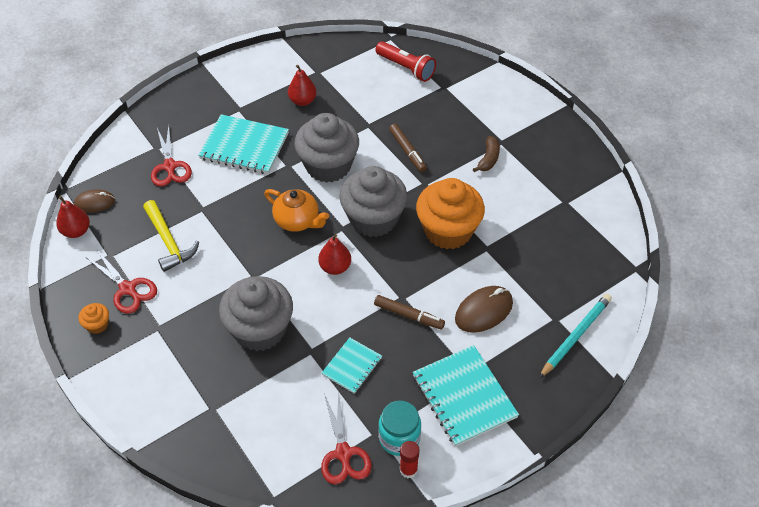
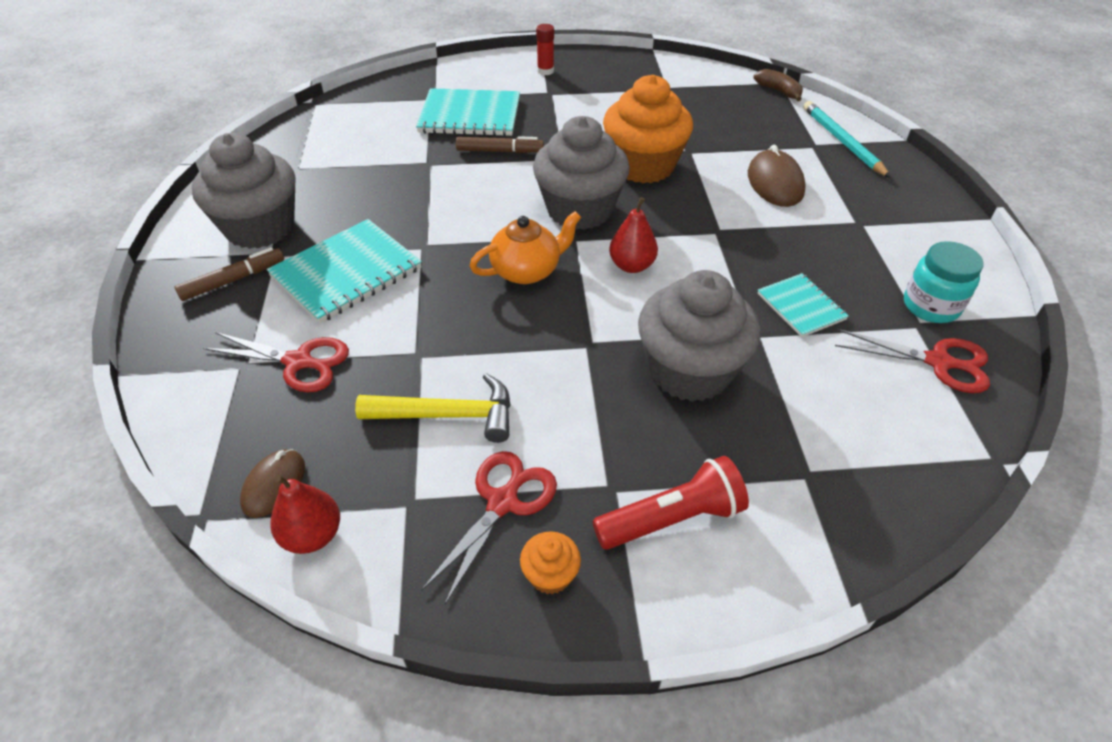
camera: 60 degrees left, 5 degrees down
(127, 289) = (502, 502): red scissors -> red scissors turned 45 degrees counterclockwise
(302, 101) = (328, 197): red pear -> none
(328, 166) = (460, 214): grey cupcake -> grey cupcake (260, 228)
(406, 68) = (373, 109): red flashlight -> red flashlight (672, 519)
(408, 315) = (748, 235): brown marker -> brown marker (233, 280)
(408, 470) = (981, 315): red glue stick -> red glue stick (545, 71)
(464, 396) = (888, 237): turquoise notebook -> turquoise notebook (470, 115)
(488, 159) = (565, 107): brown banana -> brown banana (778, 91)

